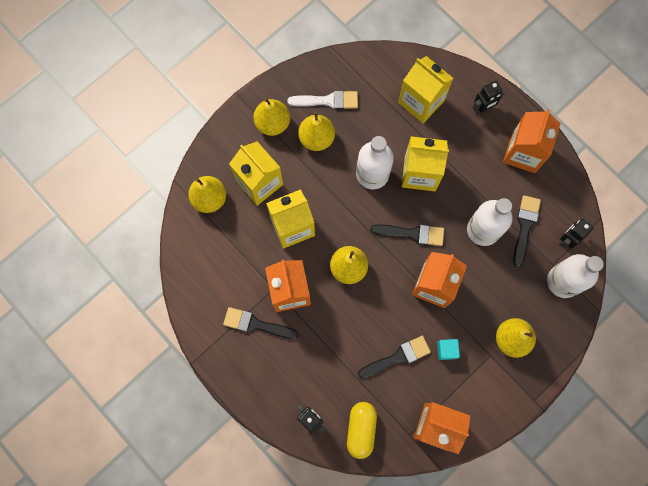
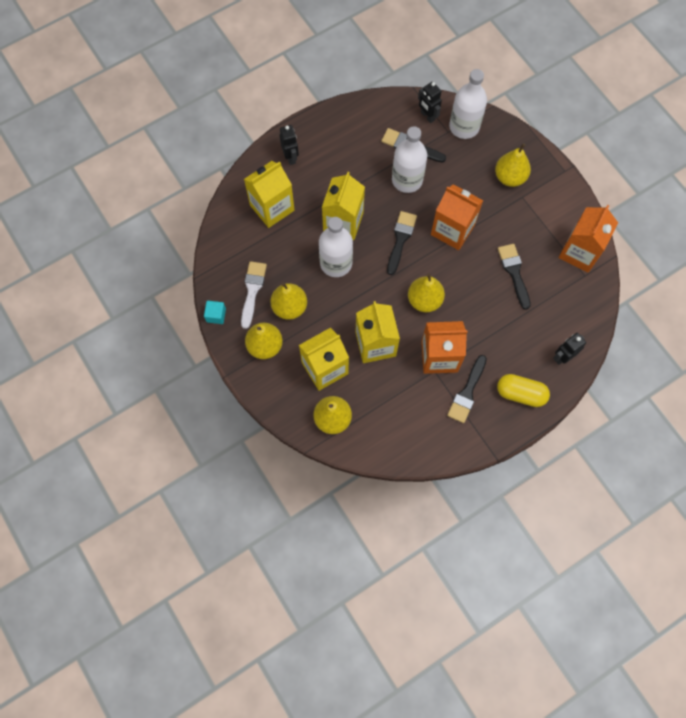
camera: 80 degrees left, 5 degrees down
(361, 429) = (576, 315): yellow capsule -> yellow capsule (520, 393)
(446, 350) = (513, 231): turquoise cube -> turquoise cube (216, 315)
(523, 153) = (340, 133): orange carton -> none

